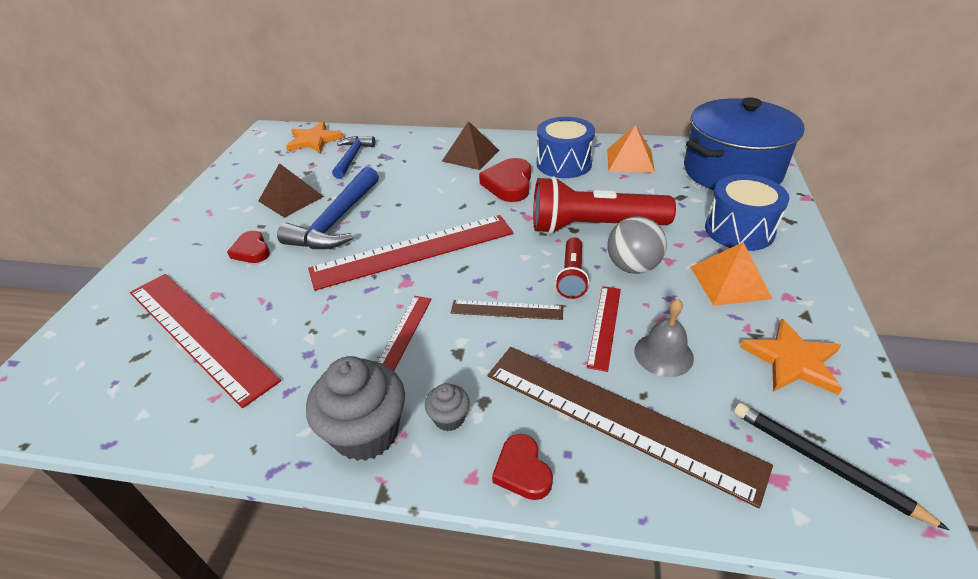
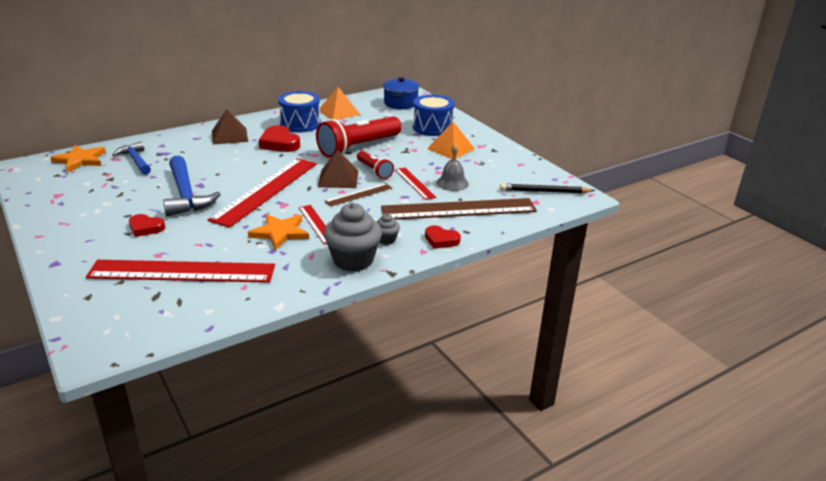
camera: 45 degrees left, 10 degrees down
(291, 198) = (125, 195): brown pyramid -> brown pyramid (338, 178)
(633, 267) = (400, 157): grey ball -> none
(732, 171) = (400, 103): blue pot -> blue pot, size x0.55
(792, 361) = (504, 166): orange star -> orange star (280, 233)

